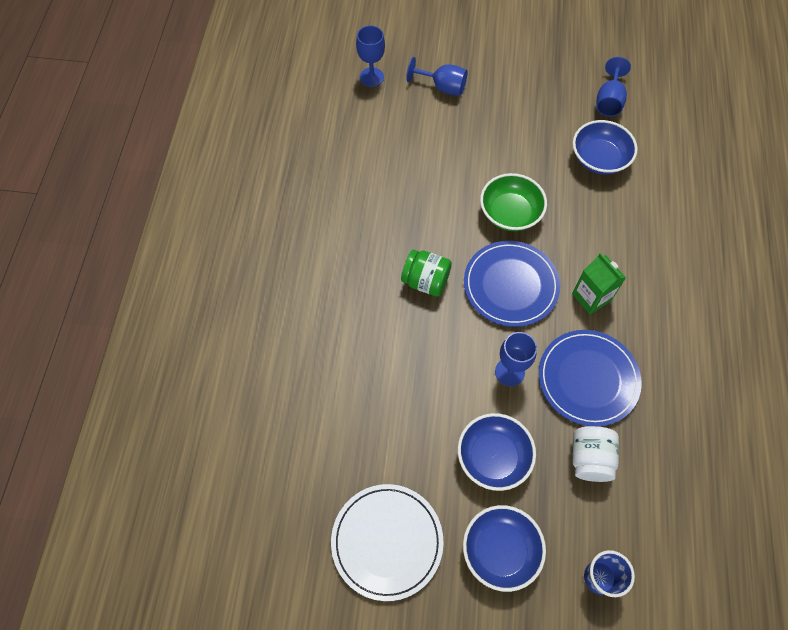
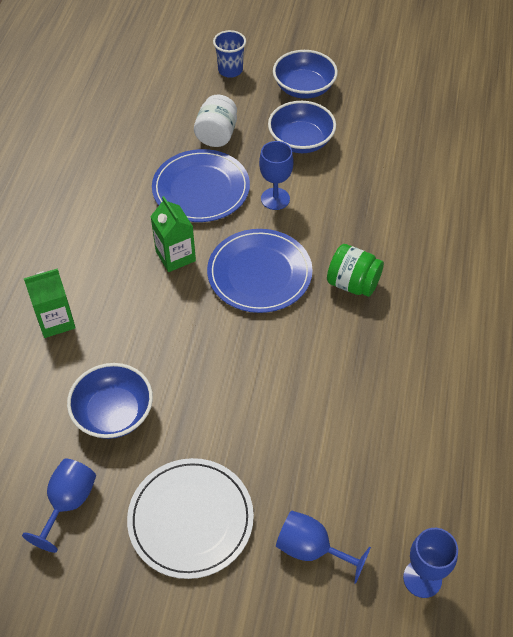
camera: 175 degrees left, 10 degrees down
(387, 541) = (394, 98): white plate -> white plate (190, 519)
(510, 213) = (245, 351): green bowl -> none
(673, 227) = (56, 321): none -> green carton

